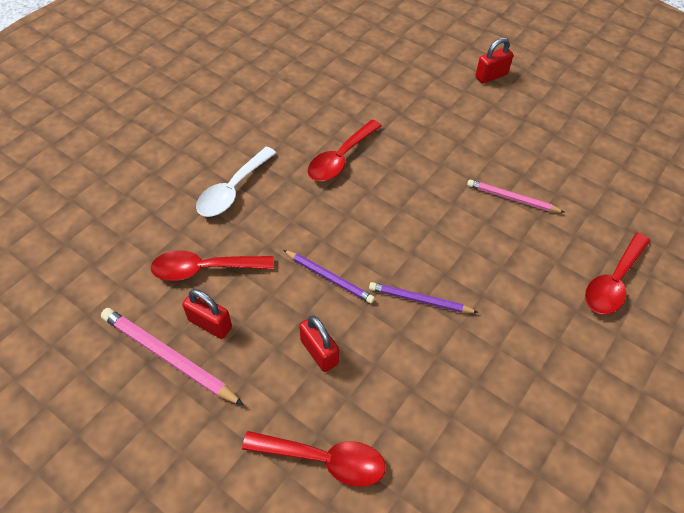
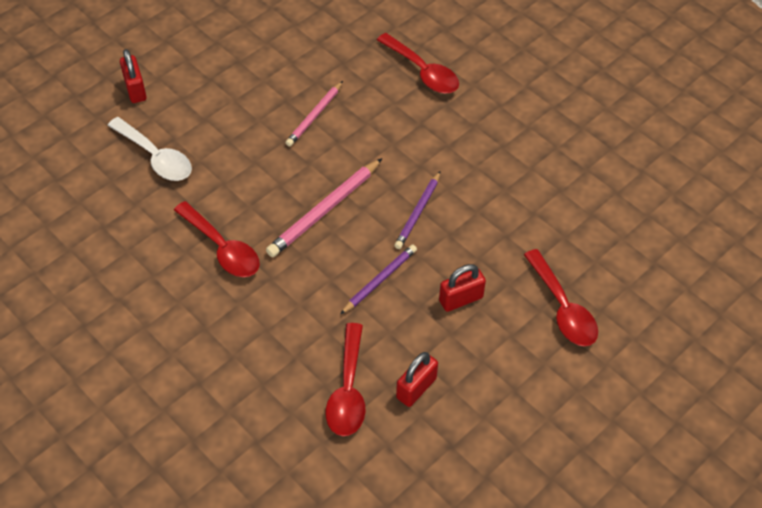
camera: 80 degrees left, 0 degrees up
(168, 357) = (449, 427): pink pencil -> pink pencil (324, 210)
(232, 190) = (243, 357): white spoon -> white spoon (156, 157)
(324, 460) = (563, 308): red spoon -> red spoon turned 135 degrees clockwise

